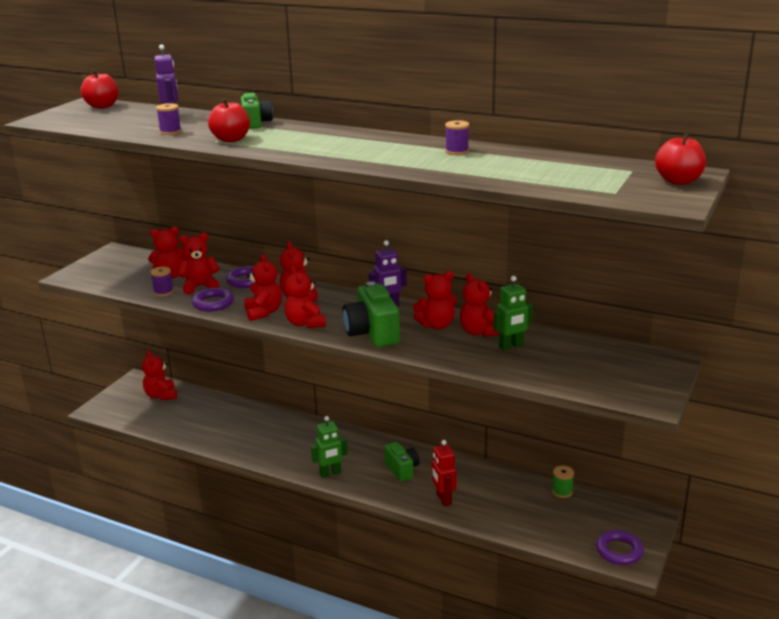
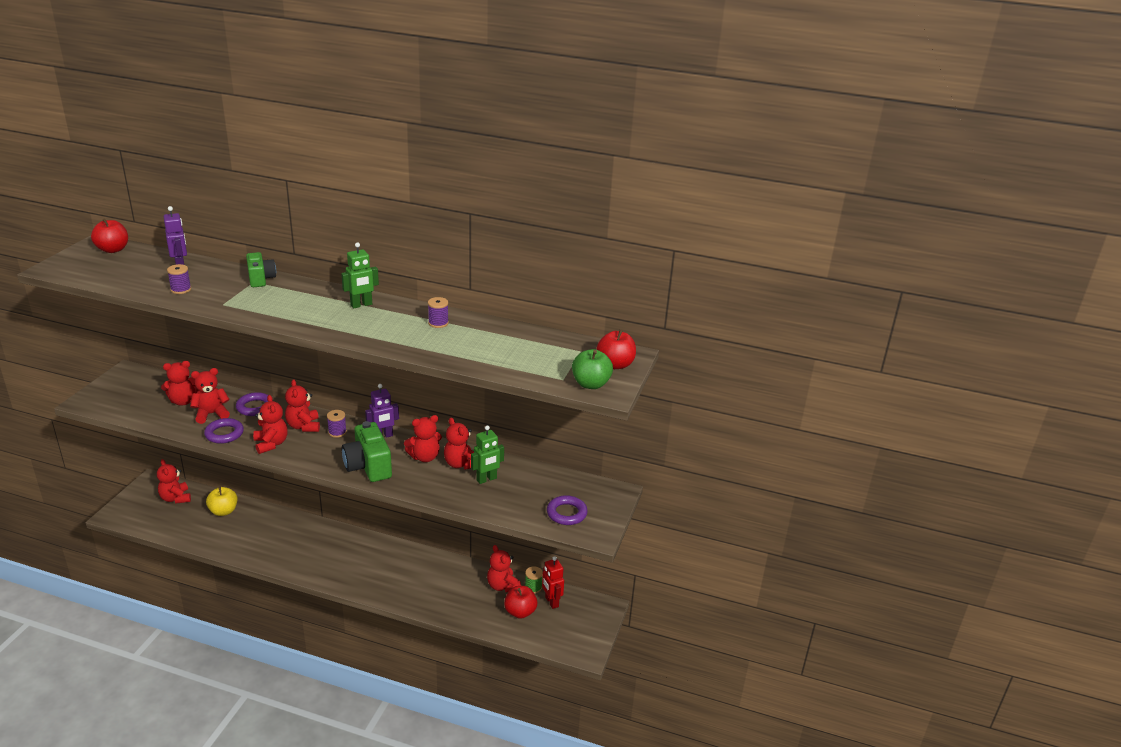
camera: 10 degrees left, 5 degrees up
(163, 292) = (177, 421): purple spool -> purple spool (337, 432)
(211, 408) = (223, 511): none -> yellow apple
(231, 139) = (238, 302): red apple -> red apple (520, 612)
(305, 323) = (309, 456): red teddy bear -> red teddy bear (503, 586)
(330, 473) = (334, 576): green robot -> green robot (361, 305)
(402, 469) = (397, 570): green camera -> none
(443, 499) = (432, 598): red robot -> red robot (551, 602)
(619, 551) = (575, 642): purple ring -> purple ring (566, 513)
(651, 197) = (591, 384): none -> green apple

